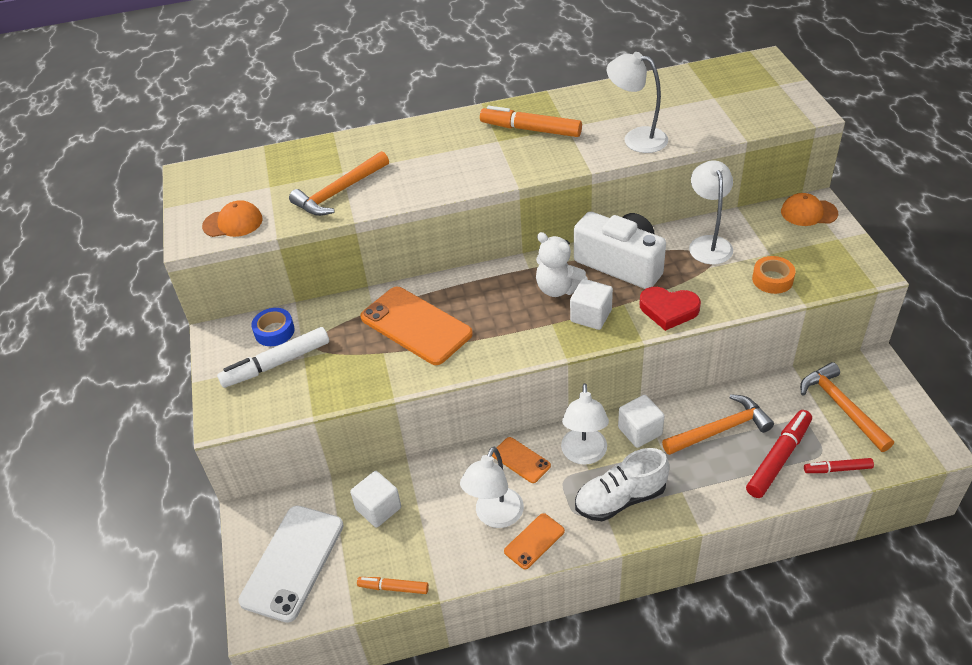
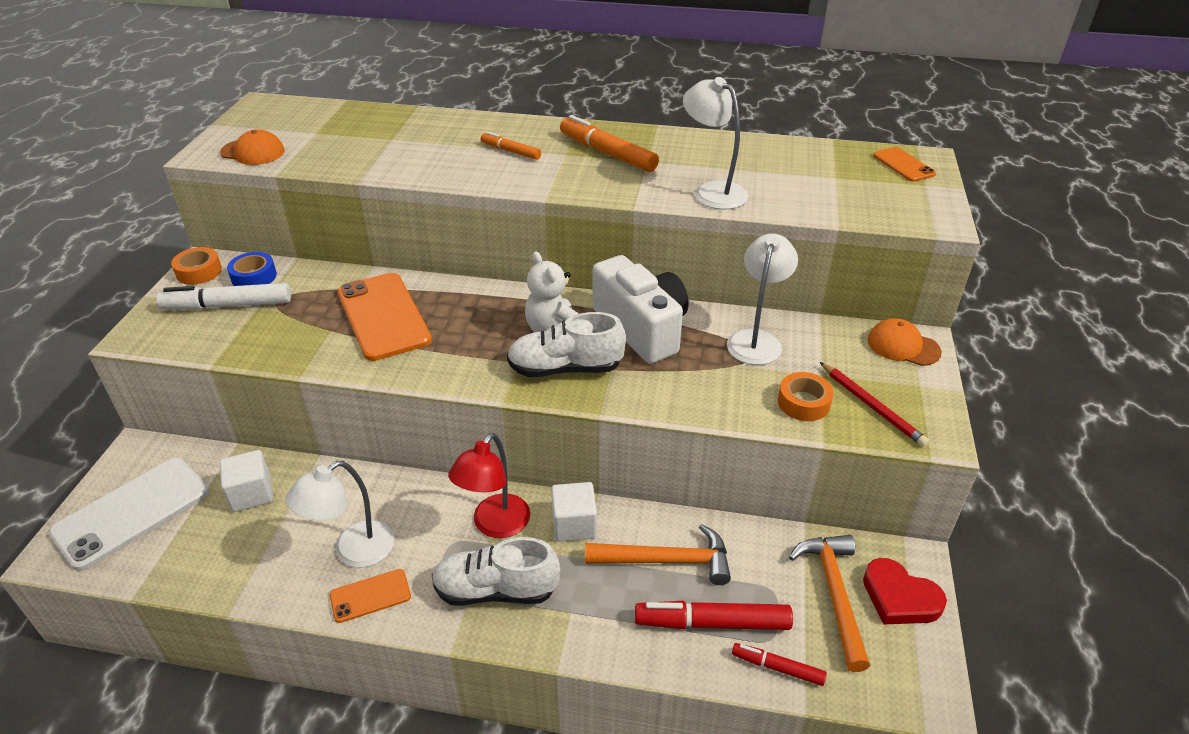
camera: 20 degrees right, 5 degrees down
(221, 344) = (199, 272): none -> orange tape
(339, 192) = (370, 154): orange hammer -> none
(393, 588) = (196, 581): orange marker -> orange marker (511, 151)
(521, 460) = (426, 503): orange phone -> orange phone (903, 165)
(584, 455) = (495, 525): white lamp -> red lamp
(591, 316) = (565, 368): white cube -> white shoe
(668, 310) = (655, 393): red heart -> red heart (899, 597)
(778, 458) = (712, 623): red marker -> red marker turned 150 degrees counterclockwise
(817, 265) = (872, 406): none -> red pencil

